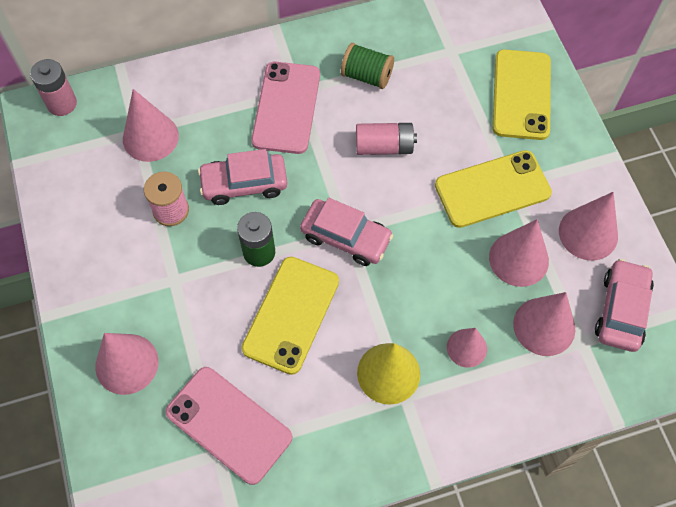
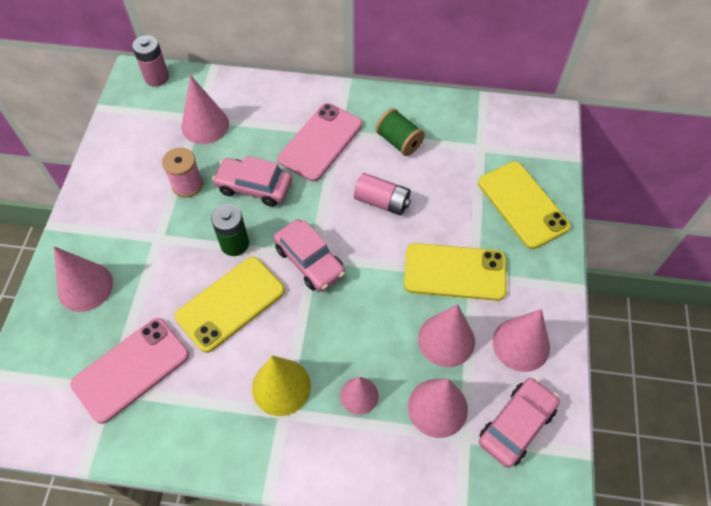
camera: 25 degrees right, 5 degrees down
(229, 424) = (131, 369): pink phone -> pink phone turned 75 degrees clockwise
(521, 95) = (522, 205): yellow phone -> yellow phone turned 60 degrees counterclockwise

